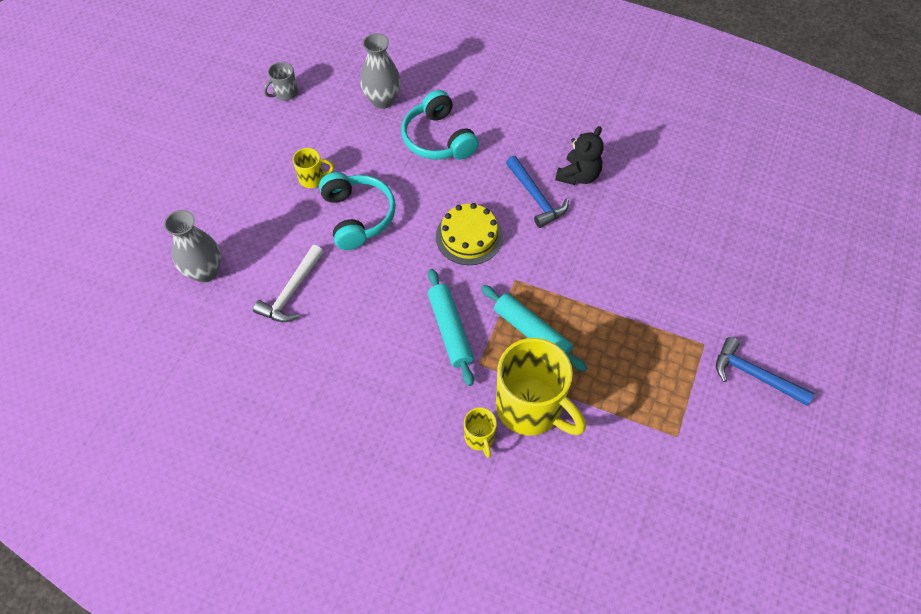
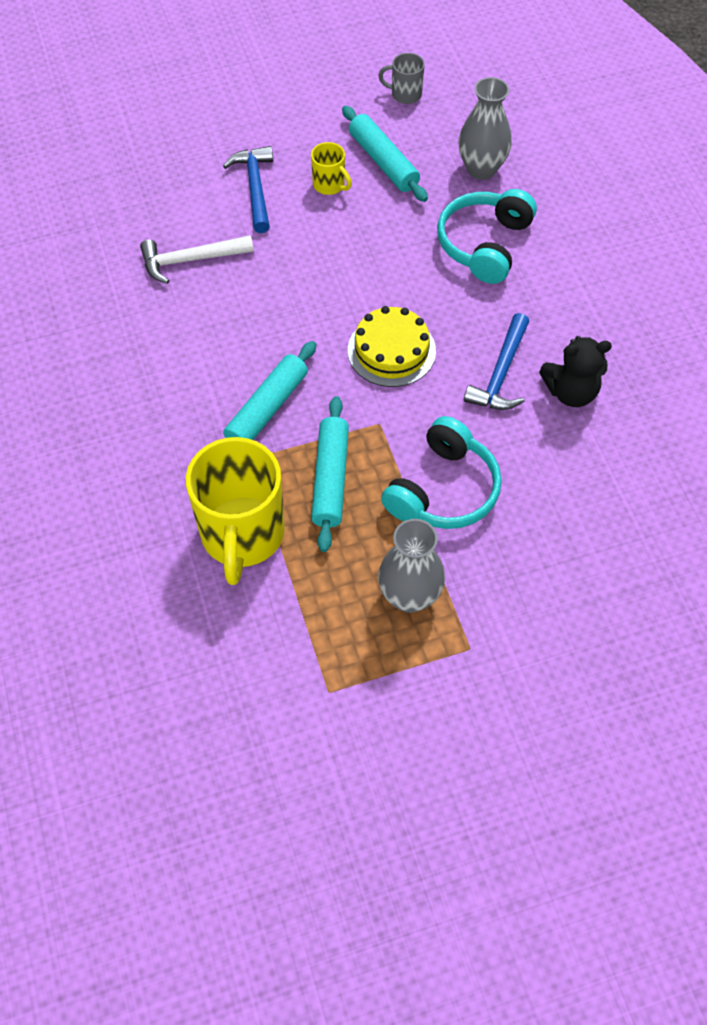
camera: 50 degrees right, 0 degrees up
(205, 271) = (151, 186): grey vase -> grey vase (409, 596)
(324, 140) = (383, 161): none -> turquoise rolling pin
(358, 216) = (323, 248): turquoise headphones -> turquoise headphones (443, 490)
(479, 438) = (170, 514): yellow mug -> none
(755, 375) = (477, 725): blue hammer -> blue hammer (255, 188)

